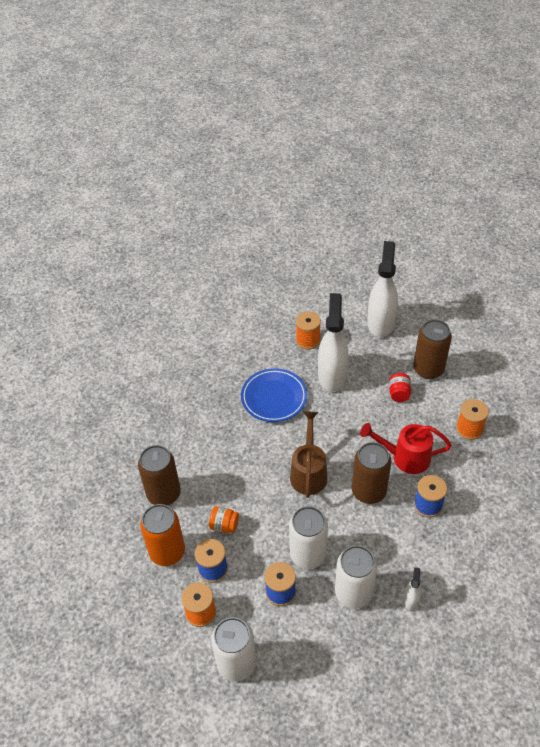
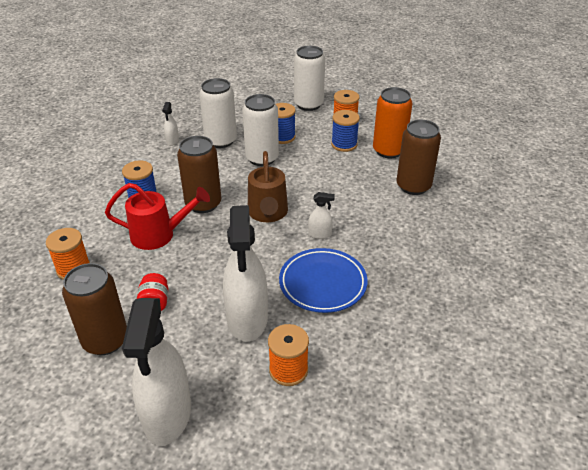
camera: 170 degrees right, 10 degrees down
(224, 525) = (344, 170): orange jar -> none
(266, 444) = (320, 234): none -> white spray bottle

